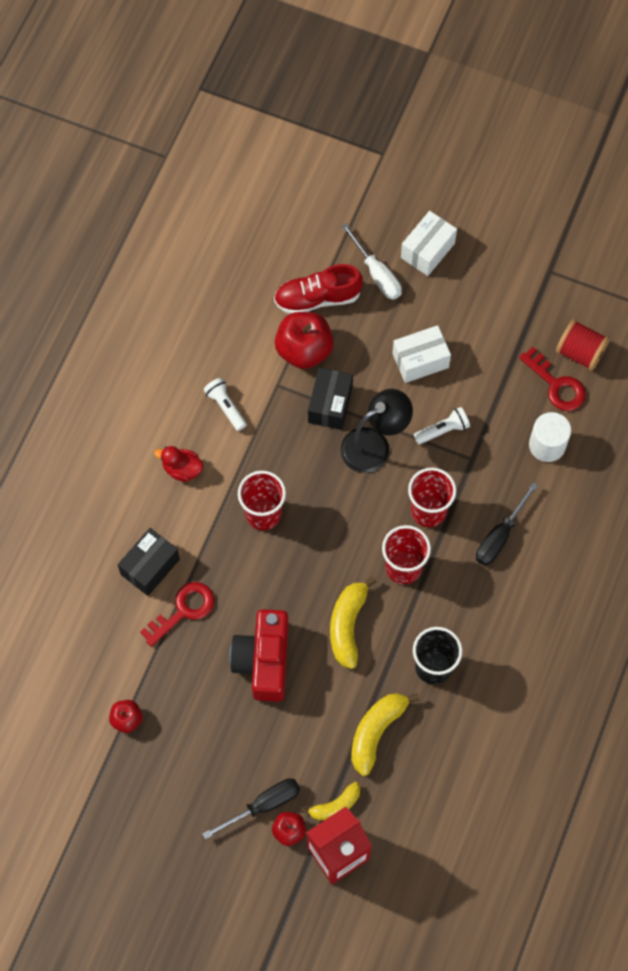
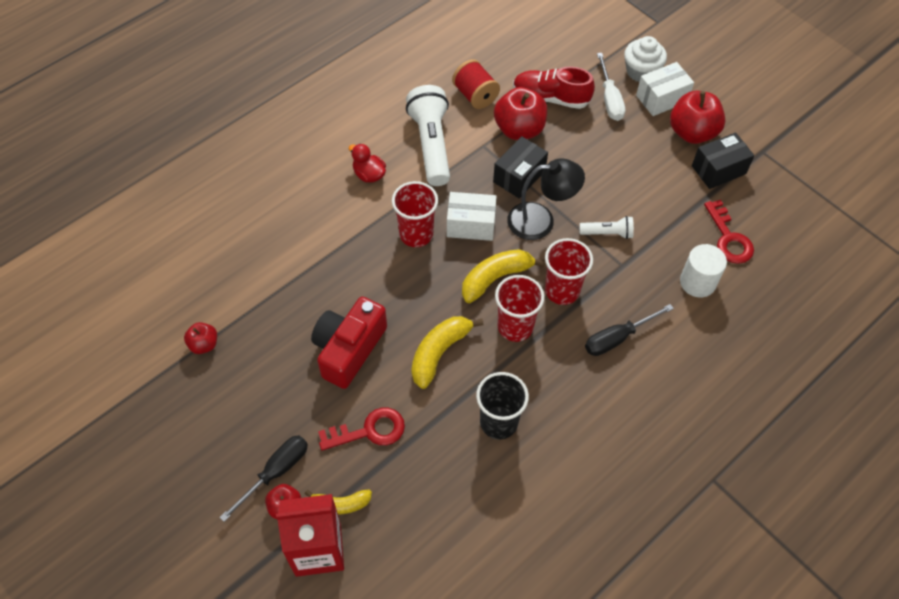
camera: 25 degrees right, 10 degrees down
(150, 567) = (298, 235): black box -> black box (718, 170)
(183, 610) = (305, 280): red key -> red key (369, 431)
(225, 407) = (431, 144): white flashlight -> white flashlight, size x2.00
(263, 805) = (275, 472): black screwdriver -> black screwdriver turned 45 degrees counterclockwise
(376, 732) = (415, 455): yellow banana -> yellow banana (495, 278)
(393, 225) = (641, 71): none -> white cupcake
(420, 360) = (614, 174): white box -> white box (471, 225)
(474, 278) = (692, 132): none -> red apple
(580, 352) = (762, 222): red spool -> red spool (475, 95)

